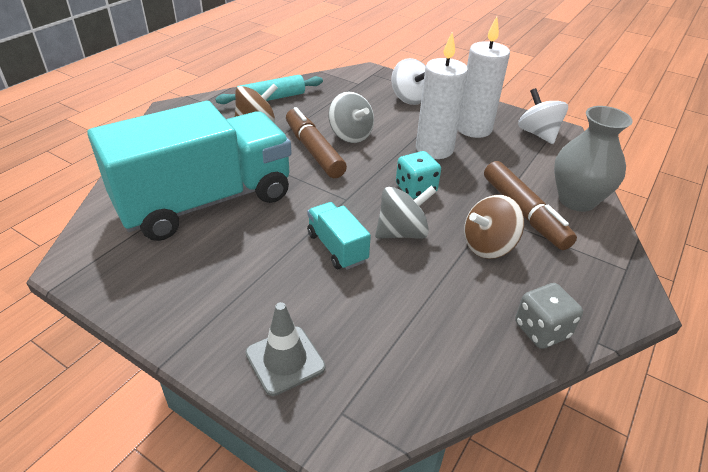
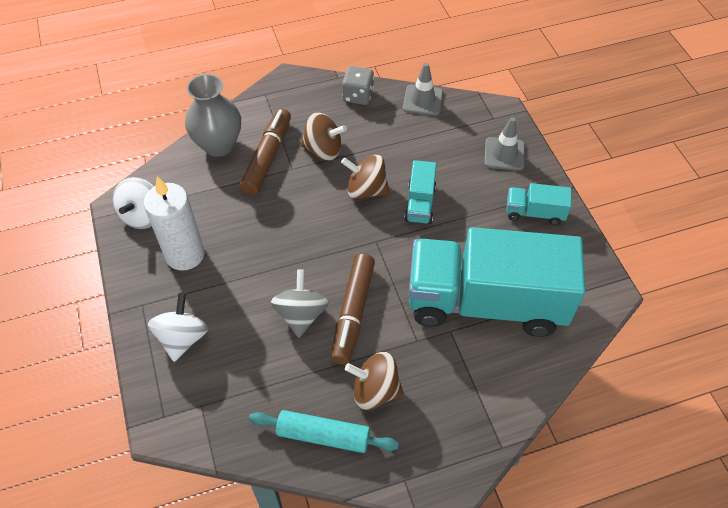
camera: 140 degrees left, 15 degrees up
(198, 304) = (534, 213): none -> turquoise truck
(402, 232) = (366, 190): grey spinning top -> brown spinning top
(416, 189) = (315, 220): turquoise dice -> none
(434, 149) = (250, 251): white candle -> none
(462, 377) = (422, 100): none -> grey traffic cone

